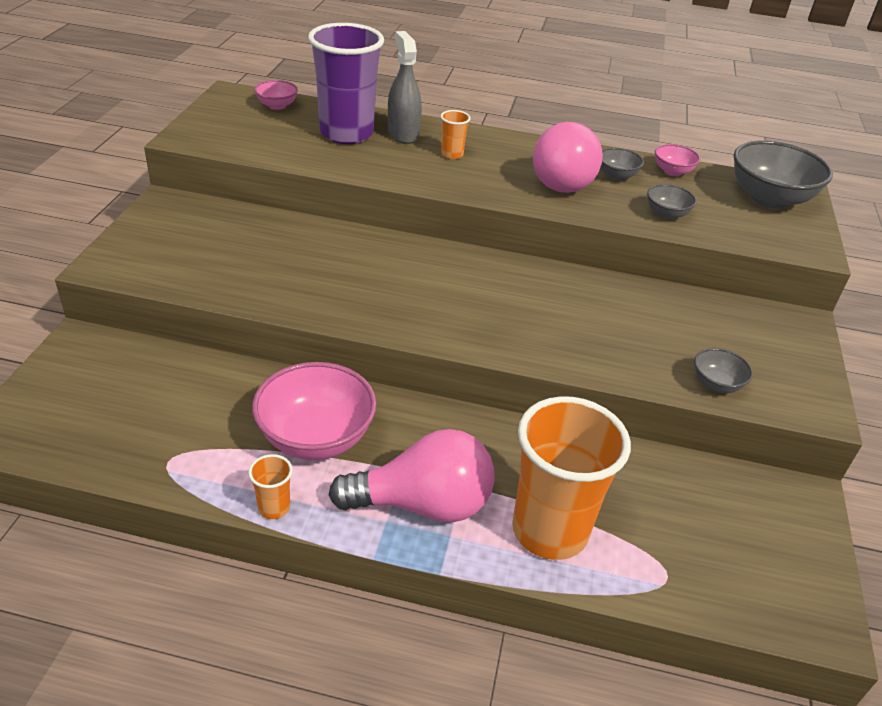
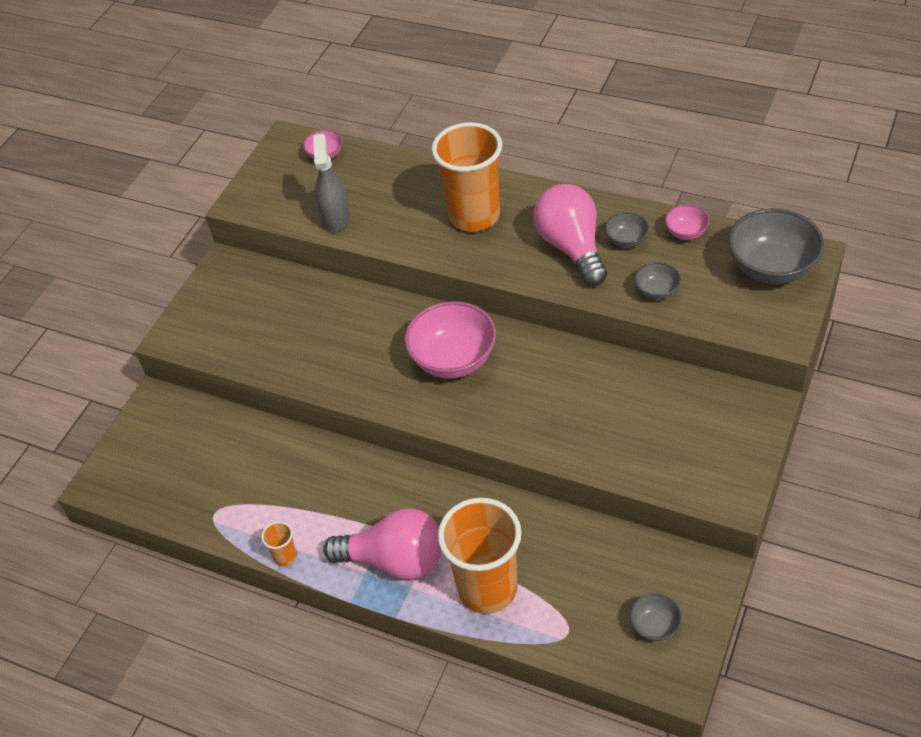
camera: 20 degrees right, 10 degrees up
(316, 438) = (325, 497): pink bowl -> pink bowl (453, 359)
(346, 133) = (382, 191): purple cup -> none
(403, 134) = (435, 189): grey spray bottle -> grey spray bottle (335, 218)
(452, 154) = (474, 216): orange cup -> orange cup, size x2.44
(563, 180) = (572, 247): pink light bulb -> pink light bulb turned 135 degrees clockwise
(716, 384) = (652, 470): grey bowl -> grey bowl (655, 626)

